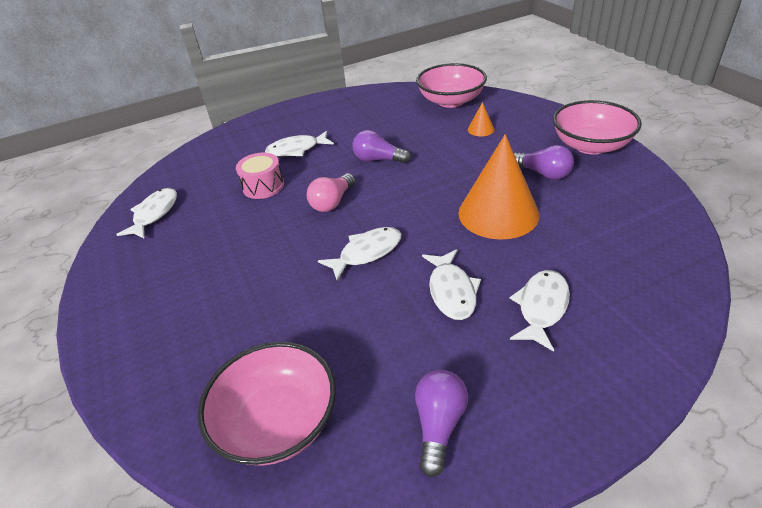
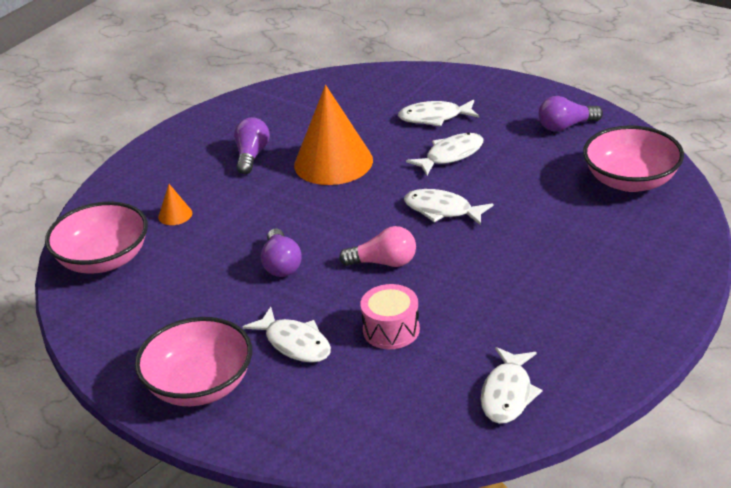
camera: 120 degrees left, 5 degrees down
(154, 214) = (507, 394): white fish -> white fish turned 60 degrees counterclockwise
(590, 145) = (183, 142): pink bowl -> pink bowl (200, 385)

